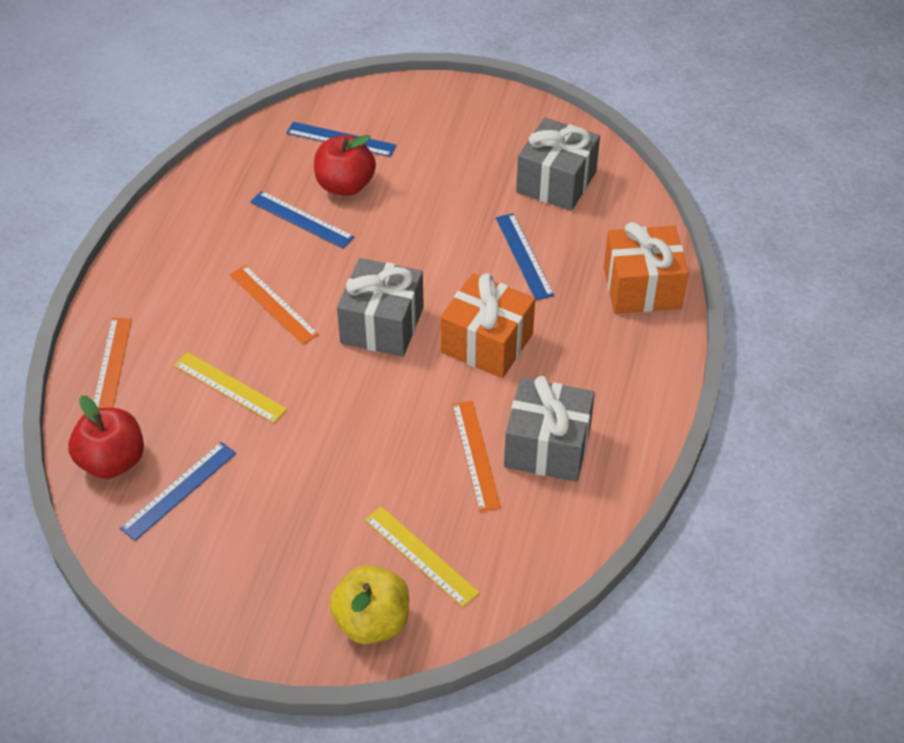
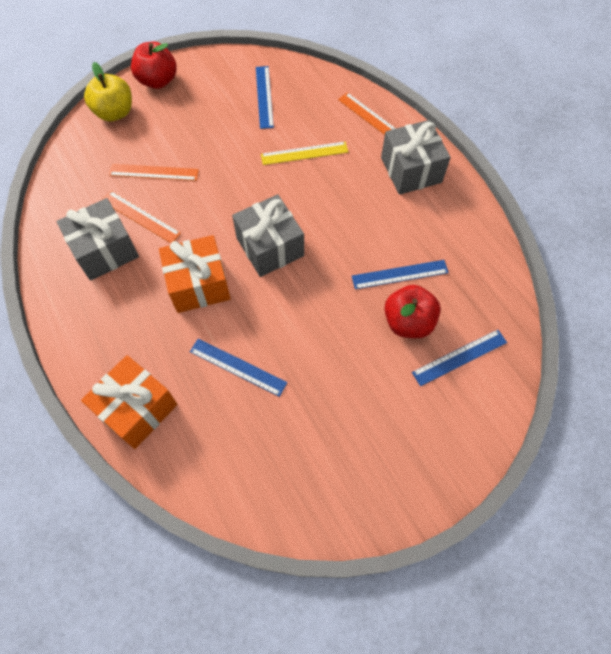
camera: 135 degrees right, 15 degrees up
(112, 461) = (309, 85): red apple -> red apple (158, 81)
(273, 304) = (342, 210): orange ruler -> orange ruler (154, 172)
(421, 555) = (120, 152): yellow ruler -> none
(556, 182) = (278, 455): grey gift -> grey gift (411, 170)

